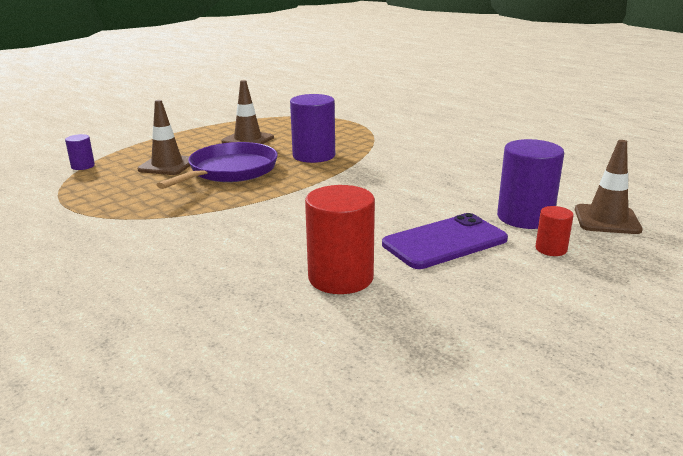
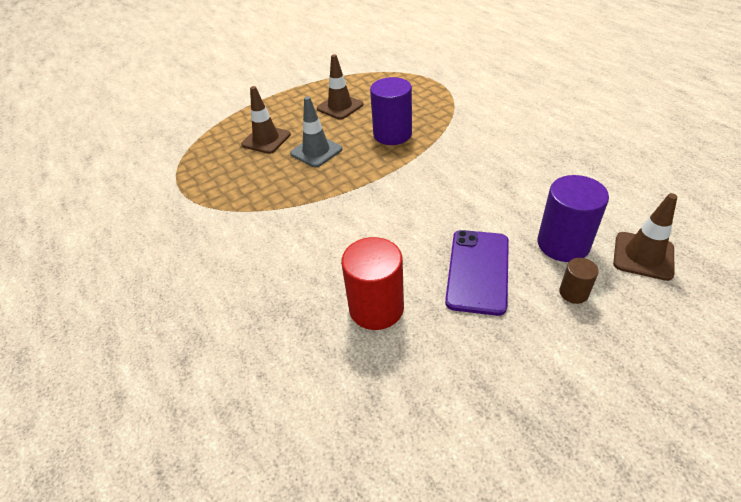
camera: 15 degrees right, 20 degrees up
(83, 166) = (200, 136): purple cylinder -> none
(230, 171) = (316, 151): purple pan -> grey traffic cone
(444, 242) = (478, 271): purple phone -> purple phone turned 60 degrees counterclockwise
(551, 249) = (573, 293): red cylinder -> brown cylinder

